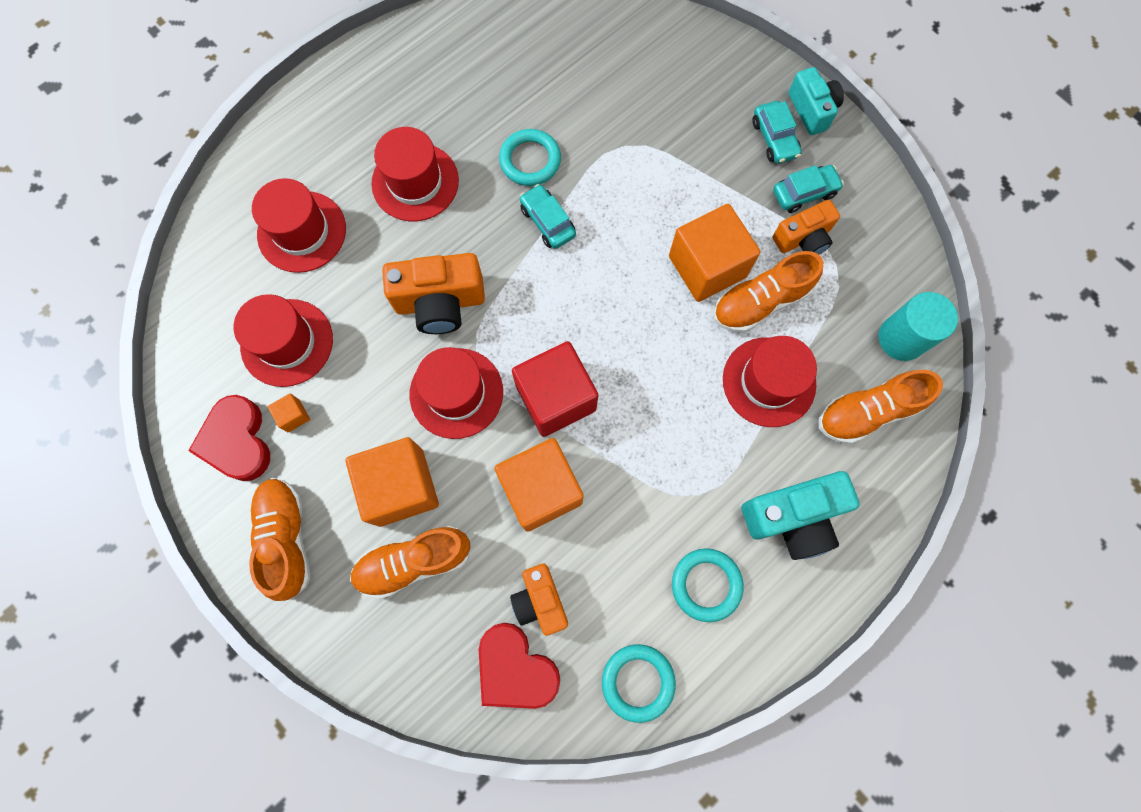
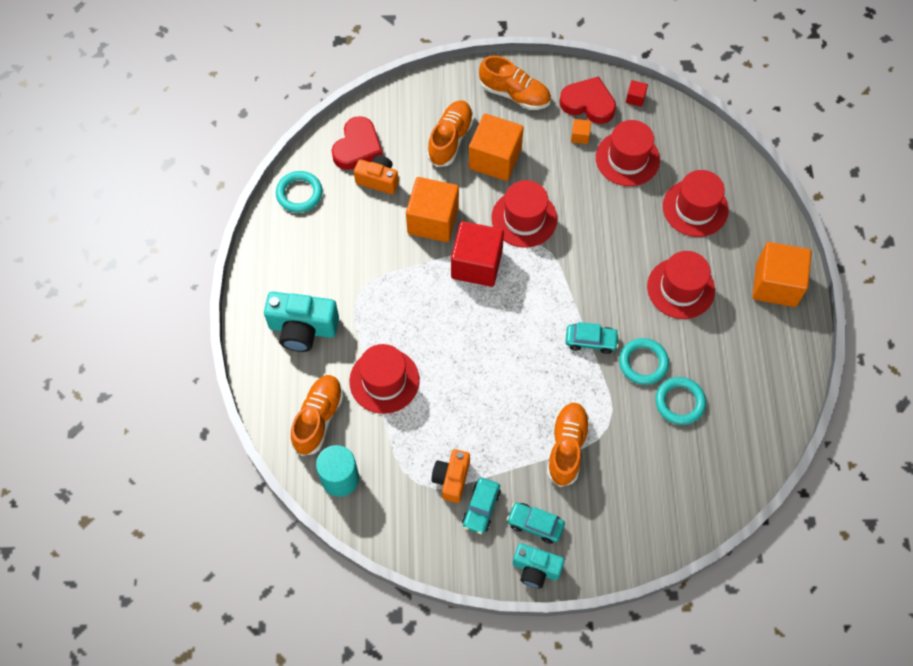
camera: 130 degrees right, 10 degrees down
(190, 394) = (635, 98): none -> red cube
(440, 302) = (586, 247): orange camera -> none
(515, 668) = (357, 147): red heart -> red heart turned 120 degrees clockwise
(706, 584) = (312, 259): turquoise ring -> turquoise ring (679, 402)
(707, 267) = (483, 407): orange cube -> orange cube (776, 284)
(760, 302) = (434, 418): orange shoe -> orange shoe (567, 447)
(793, 517) = (303, 329): turquoise camera -> turquoise camera turned 105 degrees counterclockwise

